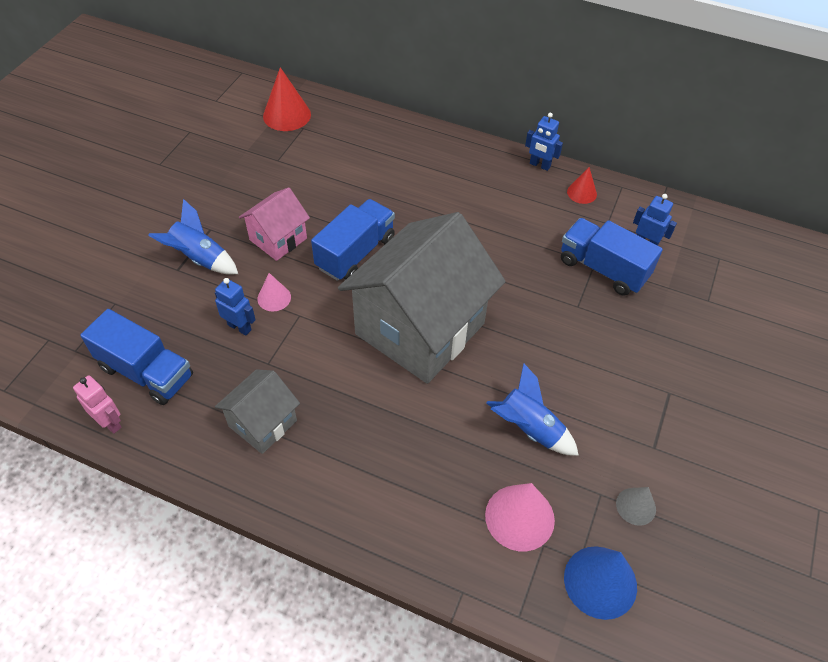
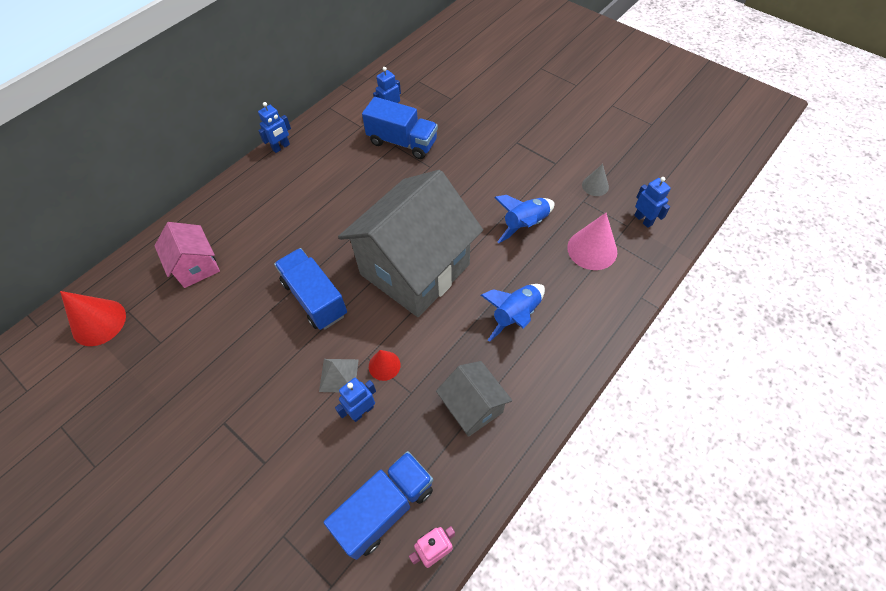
camera: 70 degrees left, 5 degrees up
(200, 258) = (260, 438): blue rocket -> blue rocket (515, 315)
(274, 298) = (339, 375): pink cone -> grey pyramid
(278, 239) = (268, 359): pink house -> pink house (196, 266)
(420, 329) = (415, 269): grey house -> grey house turned 75 degrees clockwise
(582, 193) = (323, 131): red cone -> red cone (384, 365)
(600, 582) = (643, 220): blue cone -> blue robot
(603, 269) = (402, 142): blue truck -> blue truck turned 120 degrees counterclockwise

